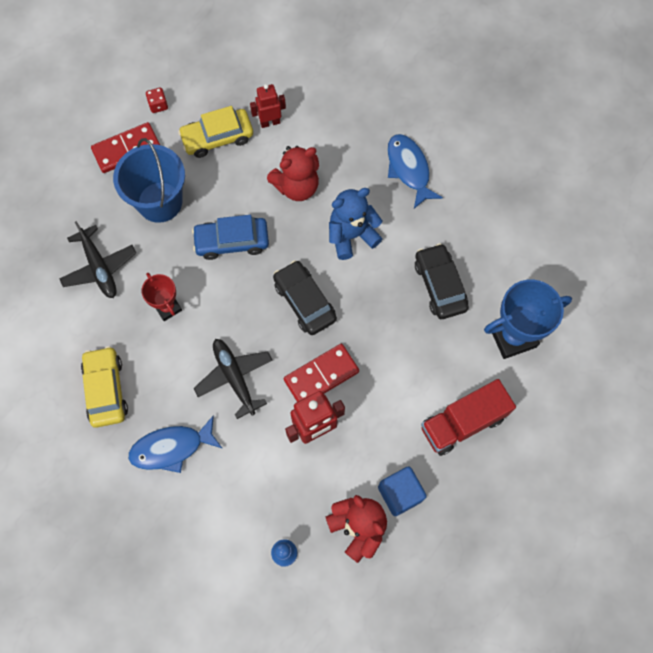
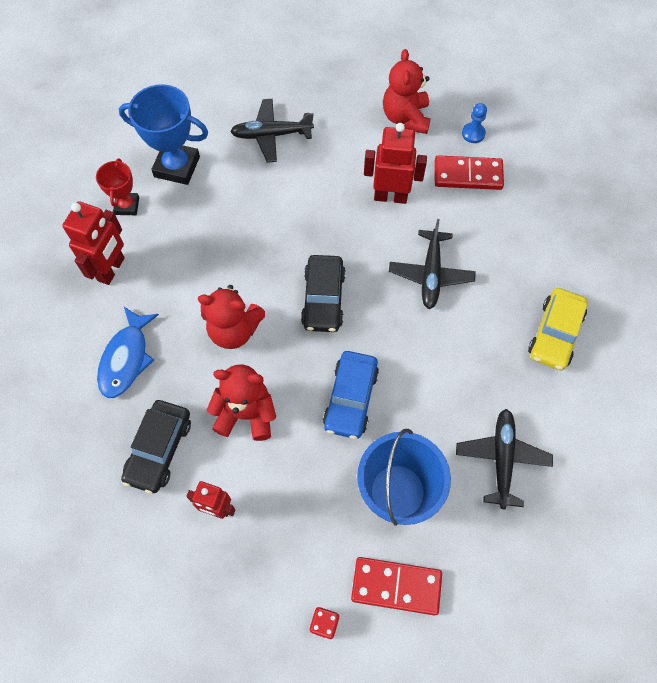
camera: 145 degrees left, 5 degrees down
(167, 307) = (454, 373): red trophy -> red trophy (127, 206)
(171, 448) = (520, 252): blue fish -> none
(217, 137) = (286, 529): yellow car -> none
(232, 241) = (351, 398): blue car -> blue car turned 75 degrees clockwise
(321, 376) = (355, 231): red domino -> red domino (468, 175)
(351, 235) = (234, 330): blue teddy bear -> red teddy bear
(400, 493) = (358, 120): blue cube -> none
(440, 285) = (197, 239): black car -> black car (159, 449)
(462, 422) = (271, 135): red truck -> black plane
(479, 221) = (111, 269): none -> red robot

